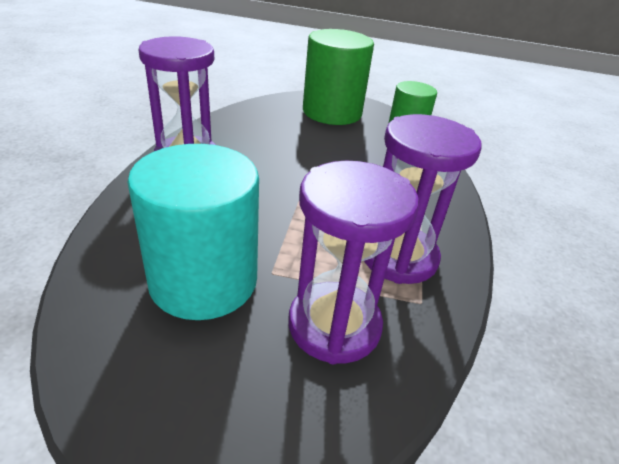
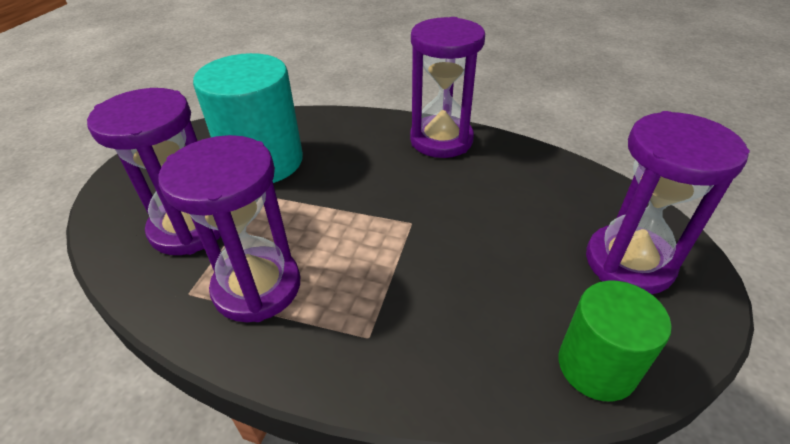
camera: 100 degrees right, 5 degrees up
(332, 112) = (629, 262): green cylinder -> purple hourglass

